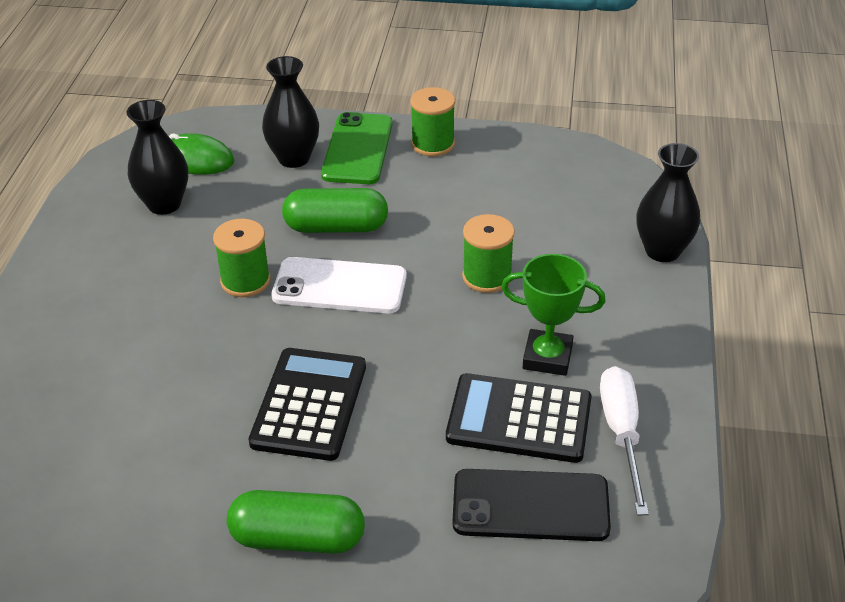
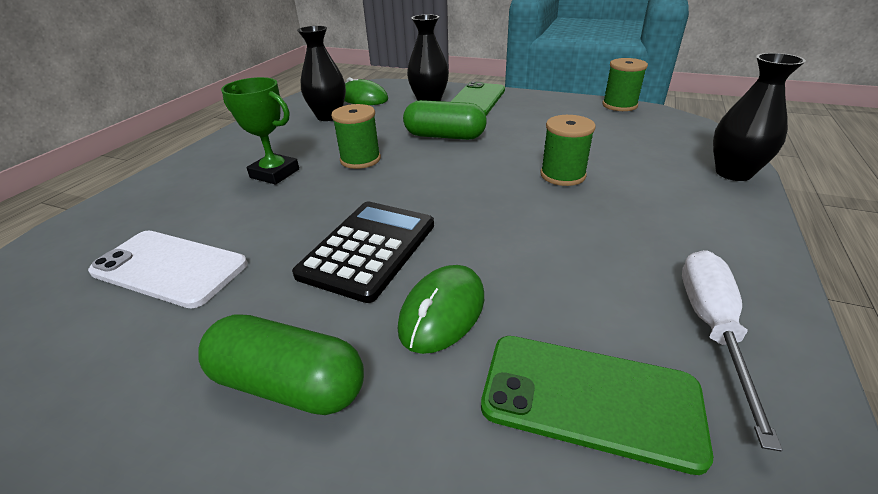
camera: 15 degrees right, 5 degrees down
(339, 286) = (433, 169): white phone -> white phone (169, 268)
(402, 457) = (442, 311): none -> green mouse
(433, 144) = (532, 101): green spool -> green spool (619, 105)
(519, 419) = (582, 293): black calculator -> none
(530, 506) = (590, 399): black phone -> green phone
(547, 357) = (618, 240): green trophy -> green trophy (275, 173)

